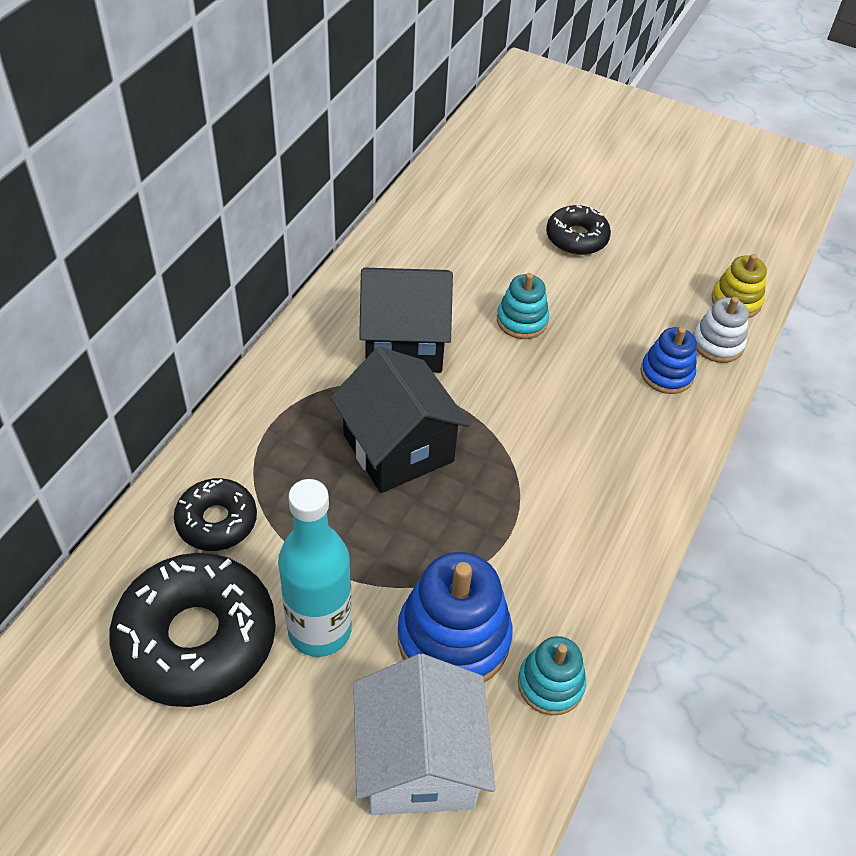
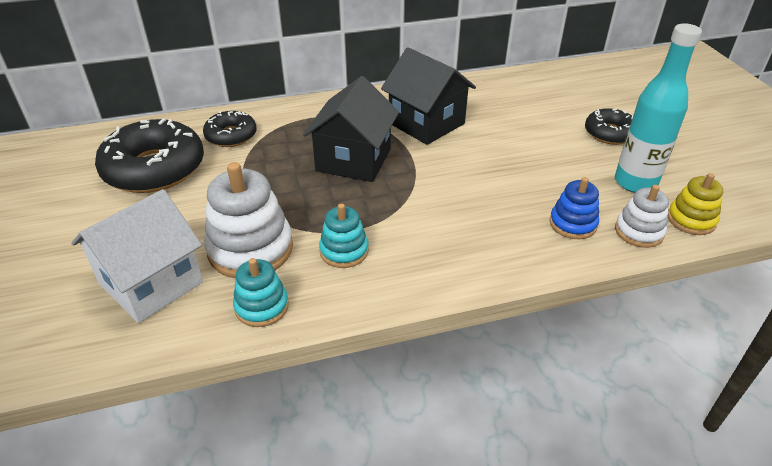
camera: 50 degrees right, 10 degrees down
(319, 630) = (202, 201): turquoise bottle -> turquoise bottle (635, 182)
(453, 638) = (250, 249): blue stacking toy -> white stacking toy
(522, 320) = (511, 149): turquoise stacking toy -> turquoise stacking toy (344, 251)

